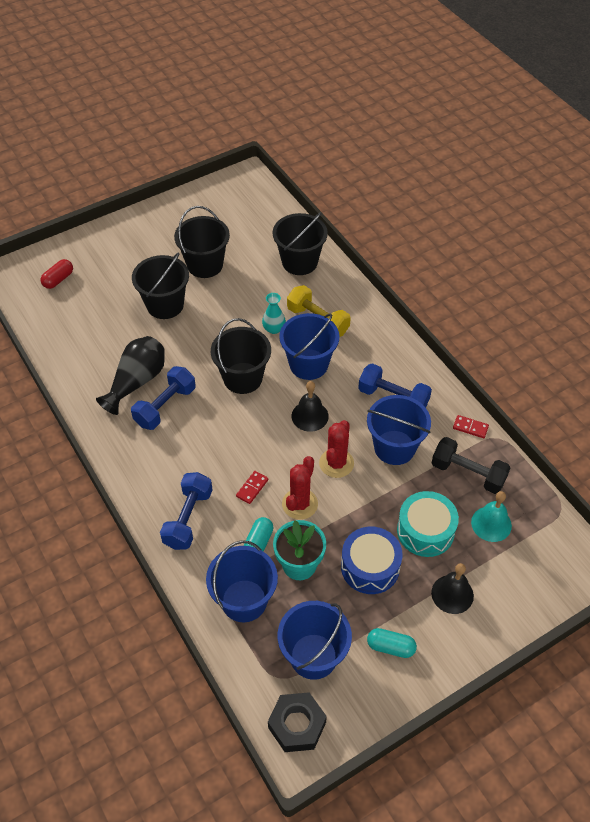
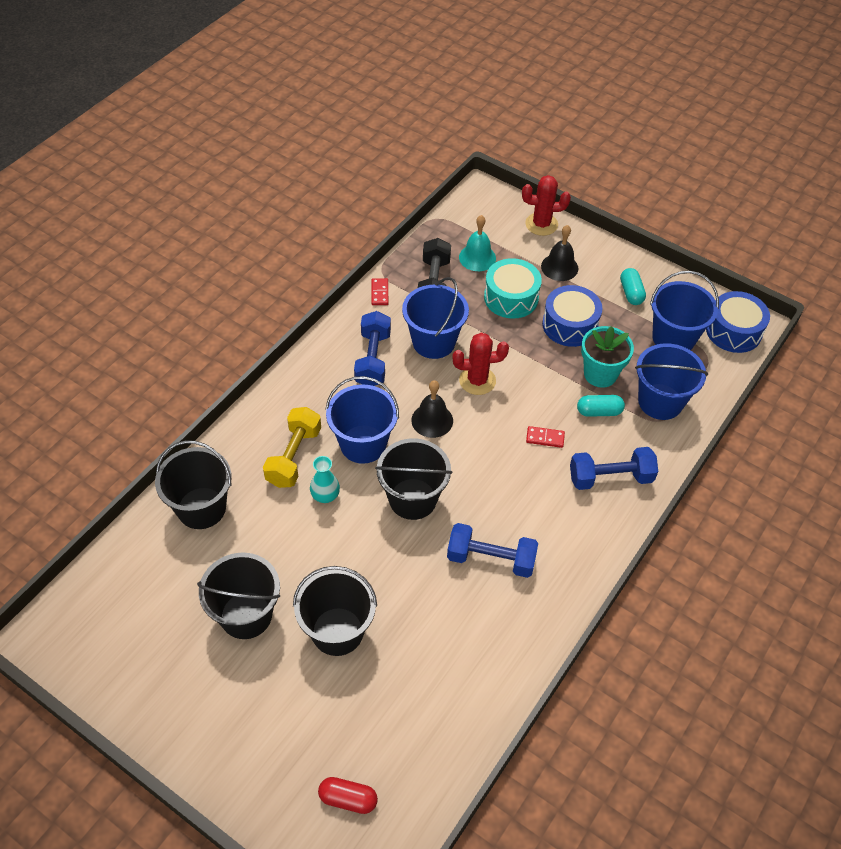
camera: 115 degrees left, 0 degrees up
(137, 382) = (472, 605): black vase -> none
(297, 725) = (733, 331): black nut -> blue drum
(300, 504) = (539, 394): red cactus -> red cactus (541, 224)

